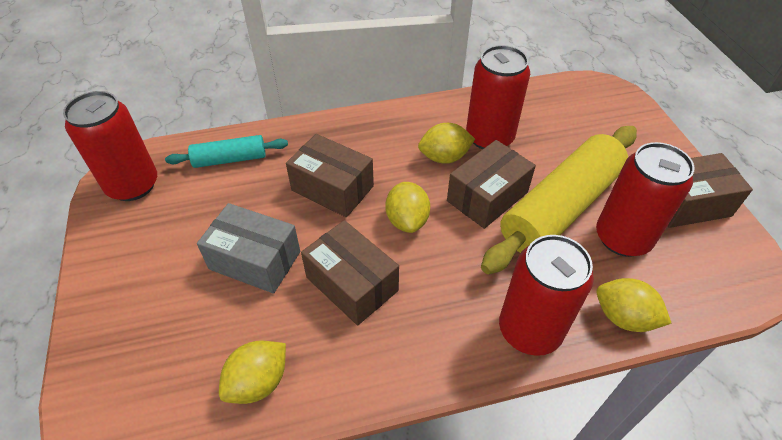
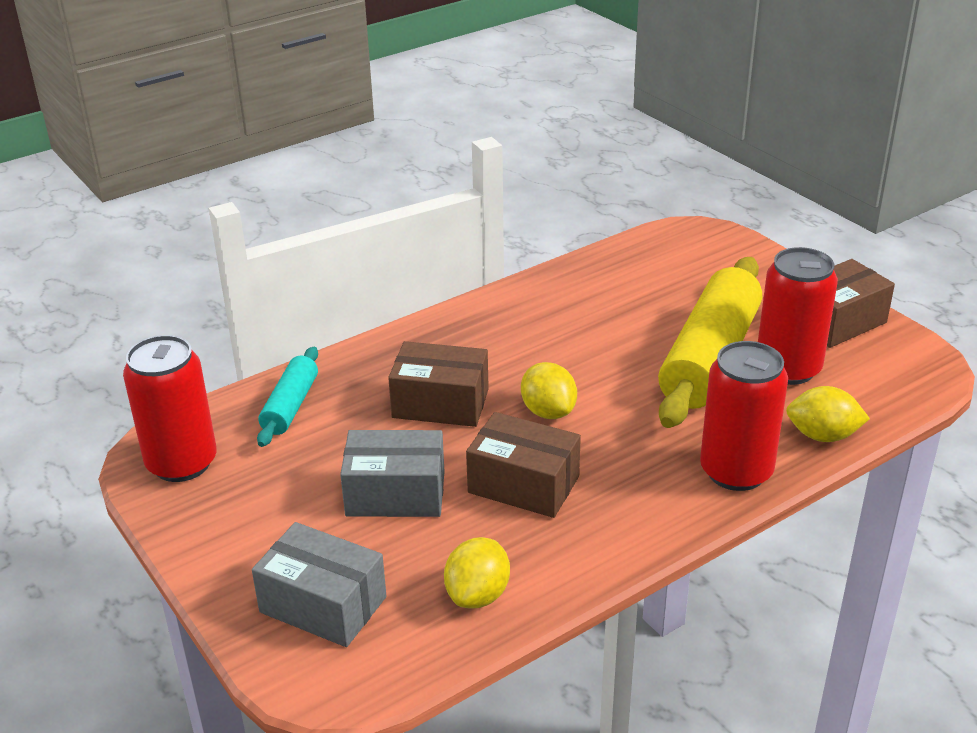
camera: 20 degrees left, 15 degrees down
(144, 347) = (323, 604): none -> grey box
(230, 159) = (290, 406): turquoise rolling pin -> turquoise rolling pin turned 45 degrees counterclockwise
(444, 157) = (553, 342): yellow lemon -> none
(487, 196) = (625, 367): brown box -> none
(489, 137) = (594, 310): red can -> none

